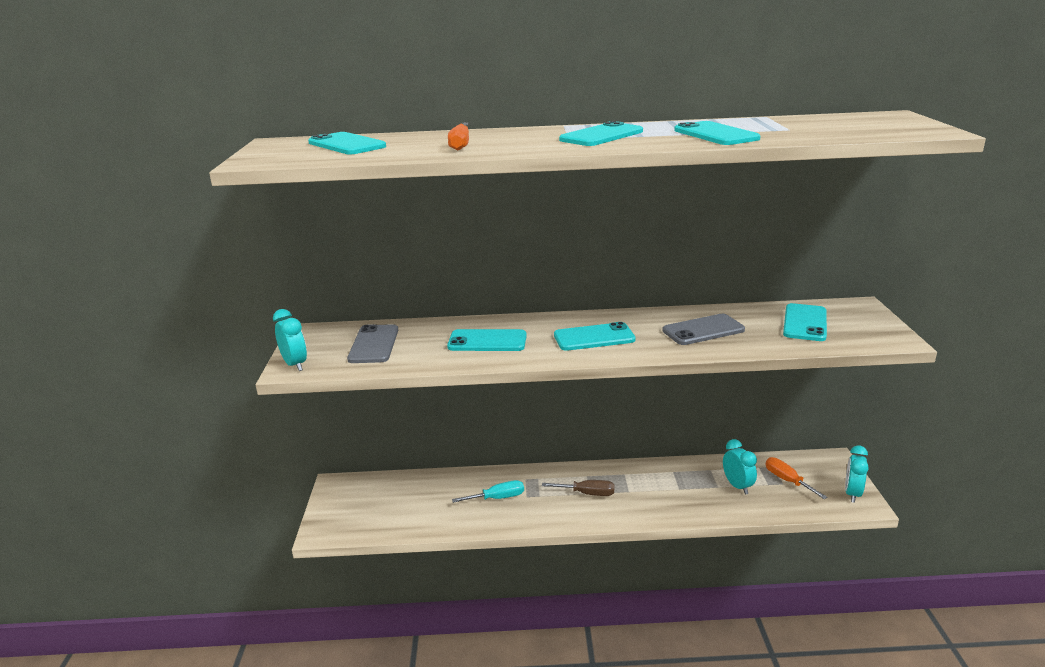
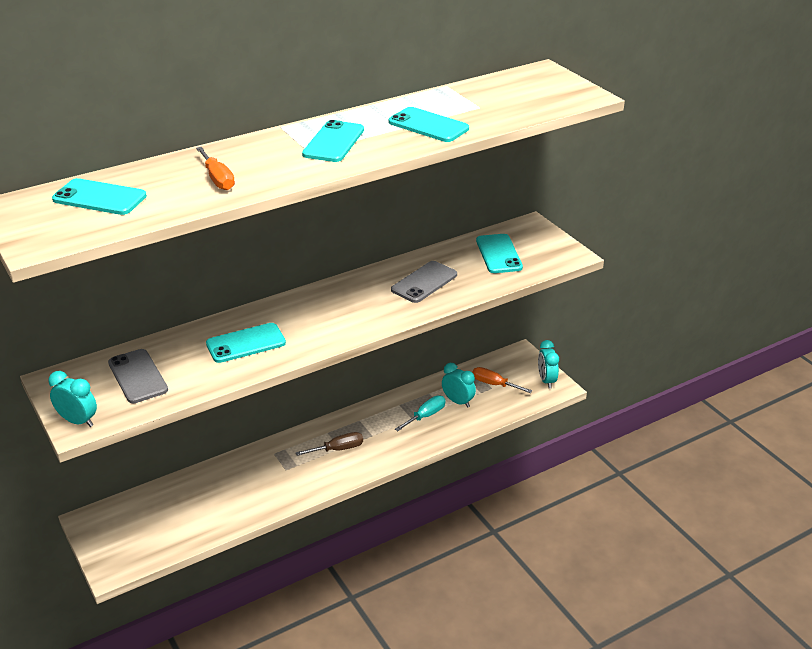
camera: 30 degrees left, 10 degrees up
(498, 498) = (260, 480): turquoise screwdriver -> turquoise screwdriver (426, 416)
(594, 337) = (338, 314): turquoise phone -> none

